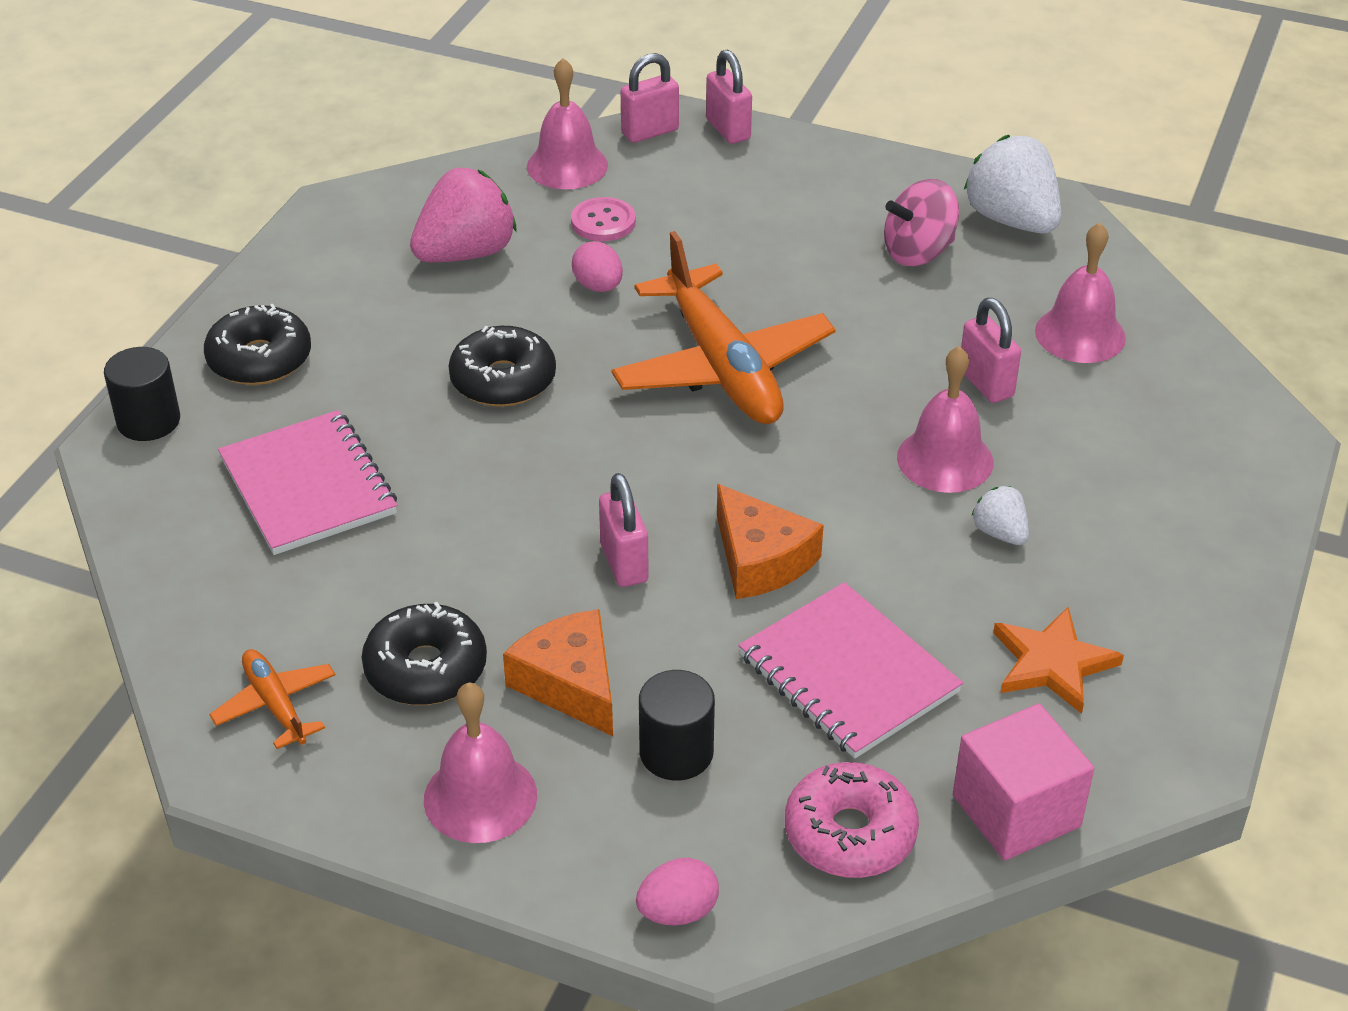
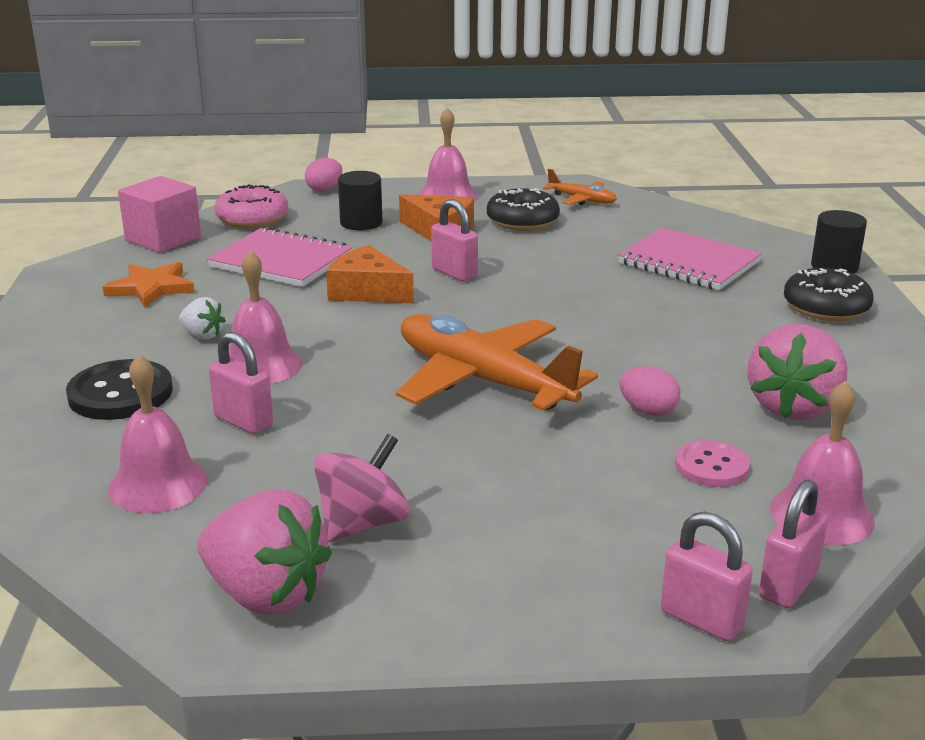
camera: 155 degrees right, 15 degrees down
(503, 380) = (641, 335): black donut -> none
(1012, 220) = (266, 594): white strawberry -> pink strawberry
(1107, 460) = (120, 393): none -> black button

